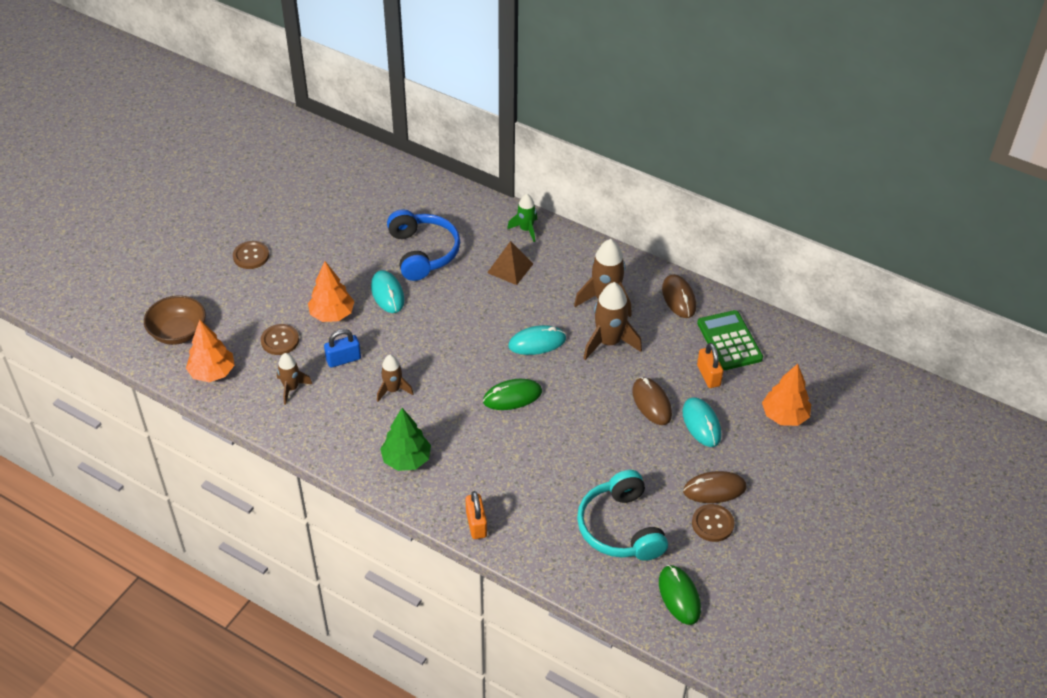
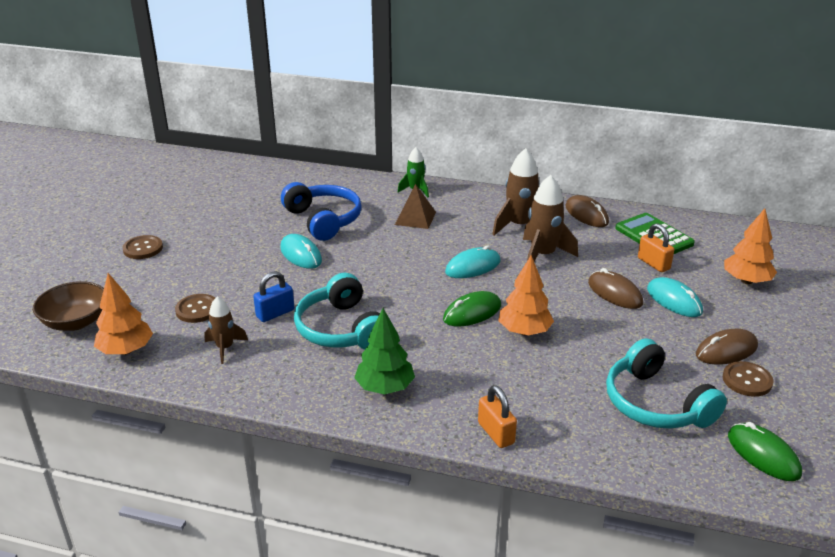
camera: 15 degrees left, 15 degrees down
(332, 314) = (248, 279): orange tree -> orange tree (524, 331)
(393, 390) = (341, 329): brown rocket -> turquoise headphones

